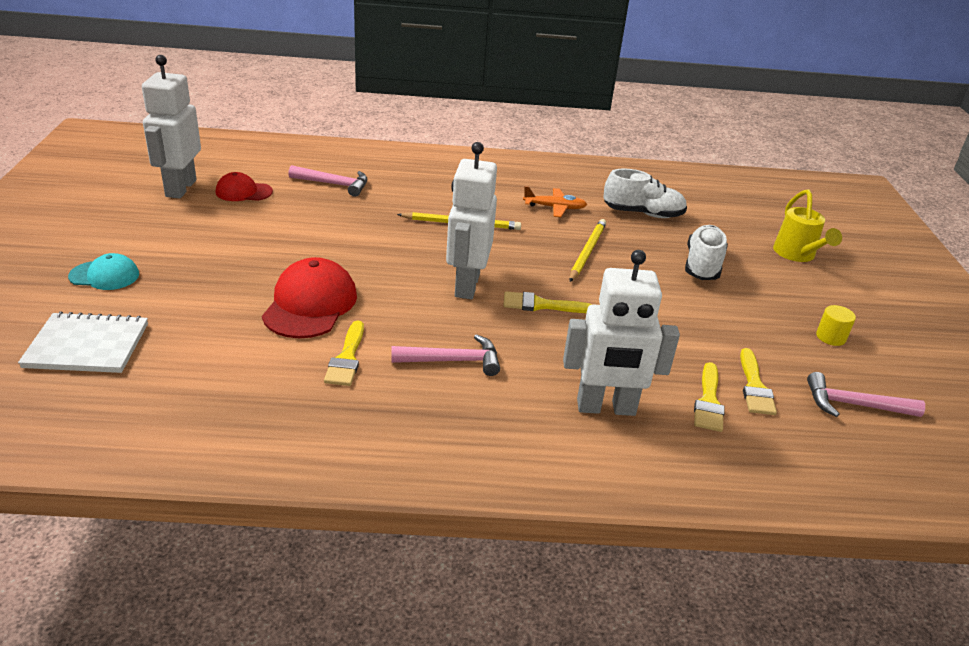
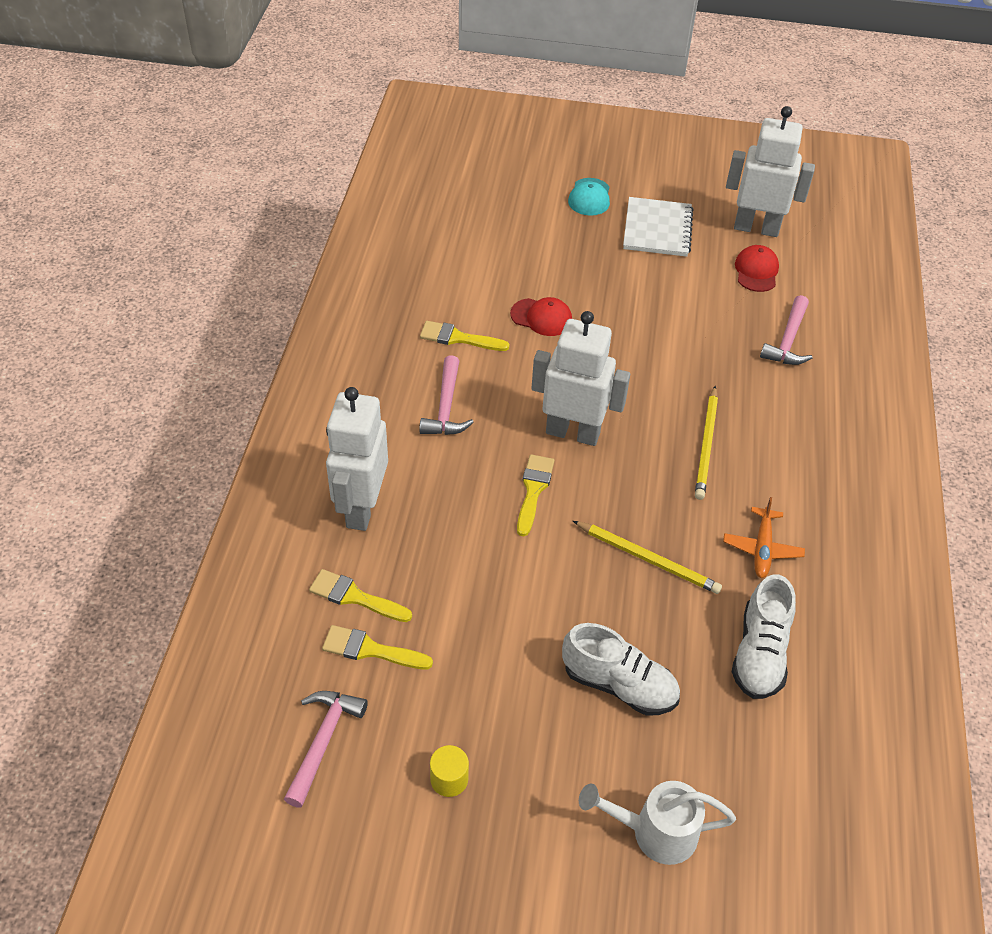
camera: 100 degrees right, 15 degrees up
(87, 345) = (491, 199): white notebook -> white notebook (657, 229)
(310, 304) = (541, 317): red cap -> red cap, size x0.59
(796, 254) = (655, 832): yellow watering can -> white watering can

